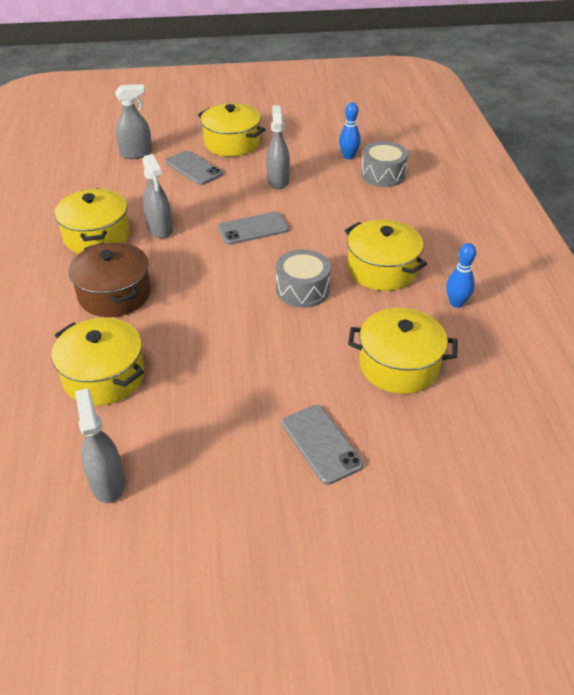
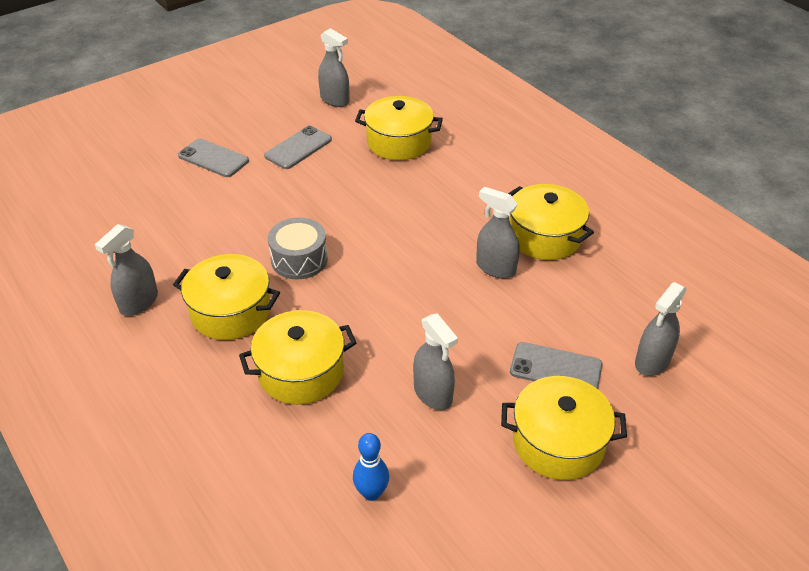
camera: 150 degrees right, 0 degrees up
(115, 294) = (460, 194): brown pot -> none
(253, 228) = (401, 308): grey phone -> grey phone (298, 148)
(383, 174) = (299, 473): grey drum -> none
(399, 365) = (177, 226): yellow pot -> yellow pot (301, 372)
(456, 303) = (139, 303): blue bowling pin -> grey spray bottle

